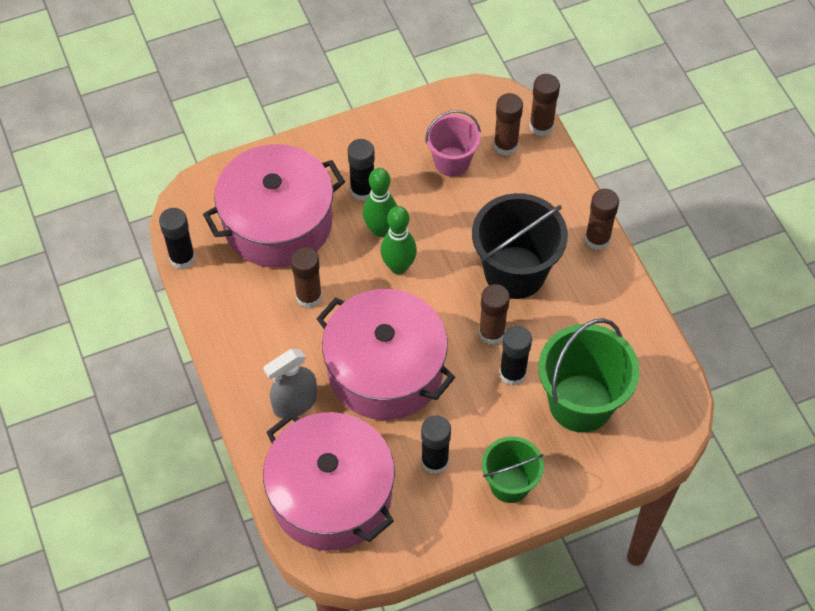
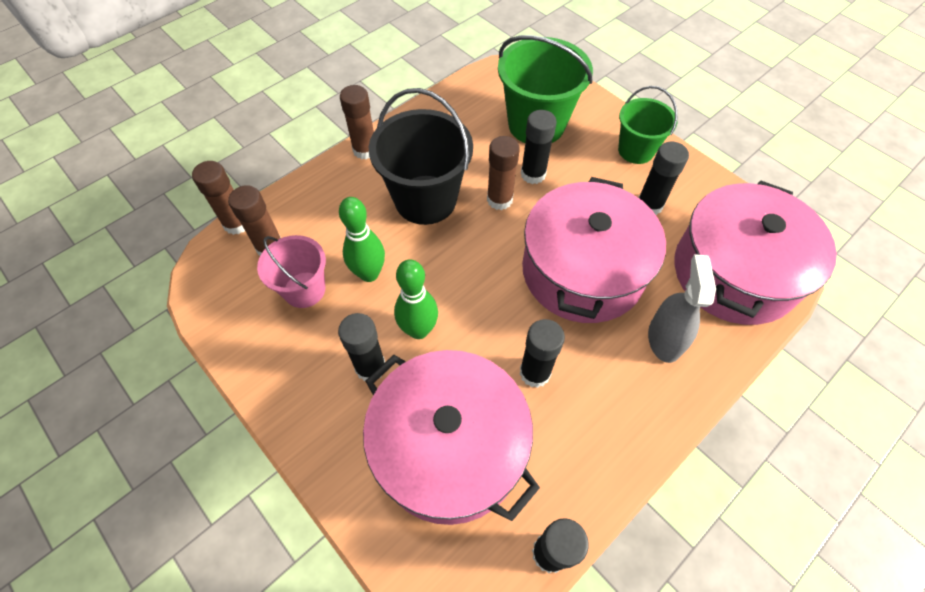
camera: 110 degrees left, 0 degrees up
(295, 403) = (664, 339): grey spray bottle -> grey spray bottle turned 120 degrees counterclockwise
(309, 296) = (534, 373): brown glue stick -> black glue stick
(398, 267) = (459, 297): green bowling pin -> green bowling pin (369, 274)

